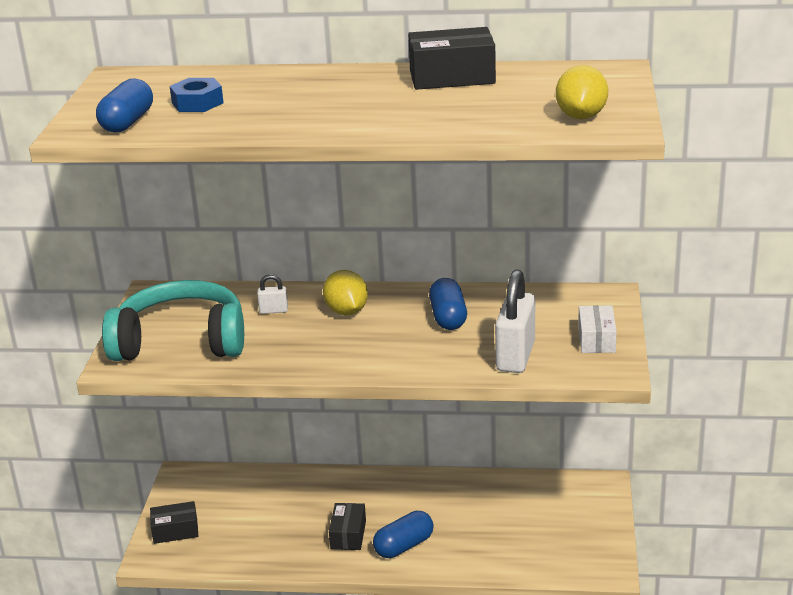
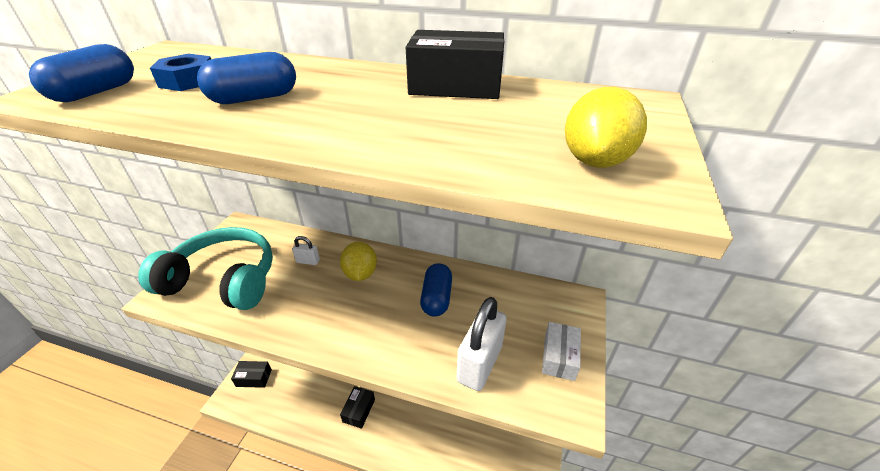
camera: 10 degrees right, 10 degrees up
(404, 546) = (392, 432): blue capsule -> blue capsule (254, 98)

